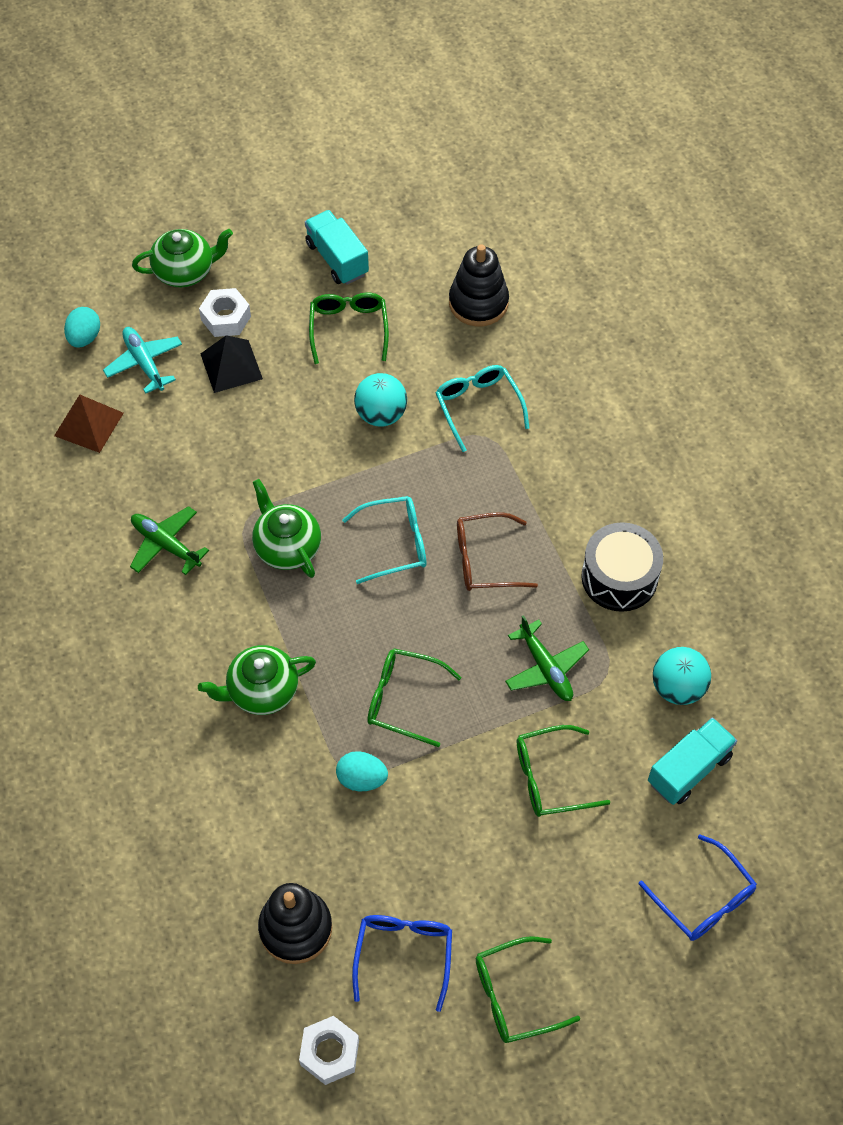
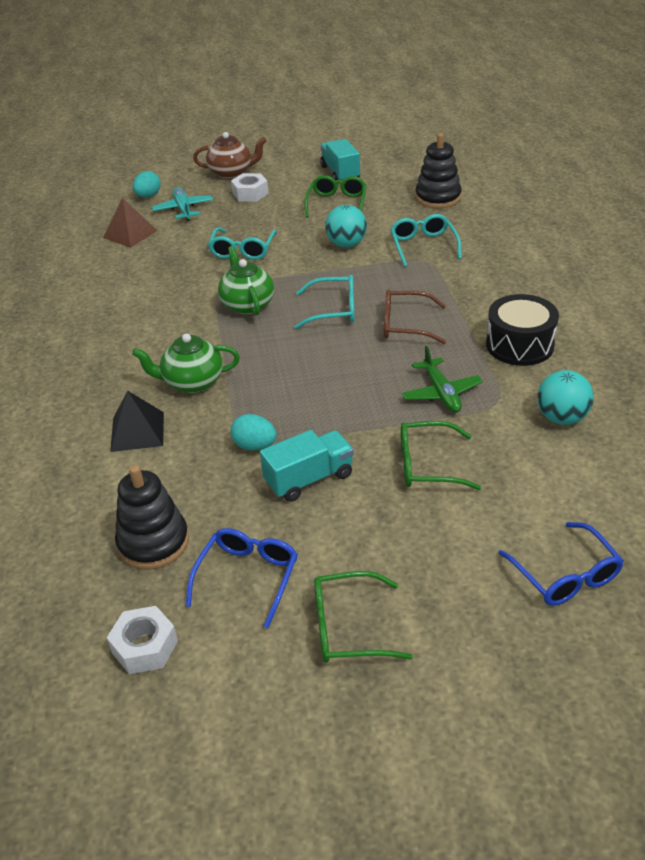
camera: 15 degrees right, 20 degrees down
(166, 544) = (155, 295): green plane -> none
(185, 271) = (231, 172): green teapot -> brown teapot
(231, 366) = (244, 215): black pyramid -> black pyramid (137, 431)
(251, 441) = (243, 250): none -> turquoise glasses
(403, 699) = (309, 399): green glasses -> none
(689, 769) = (564, 475): turquoise truck -> turquoise truck (309, 479)

